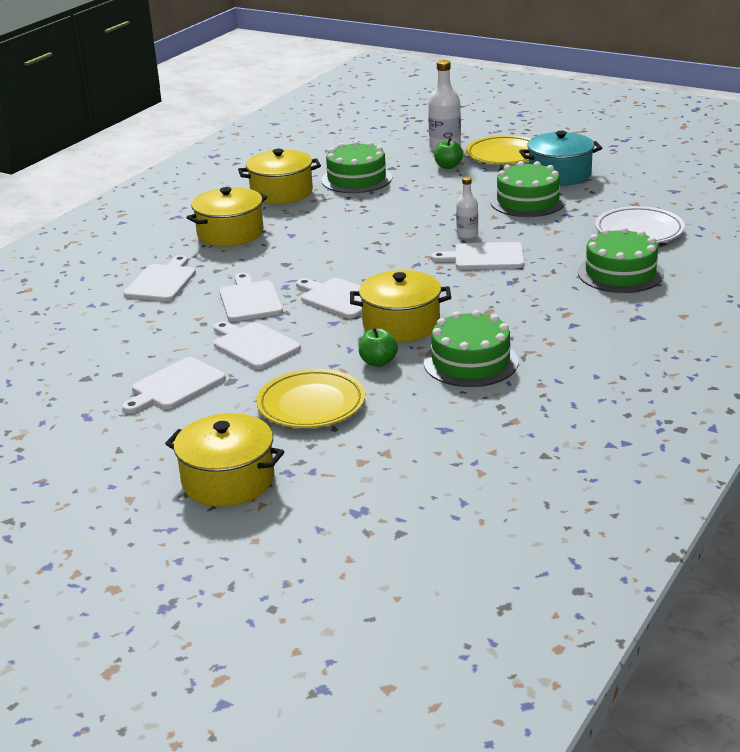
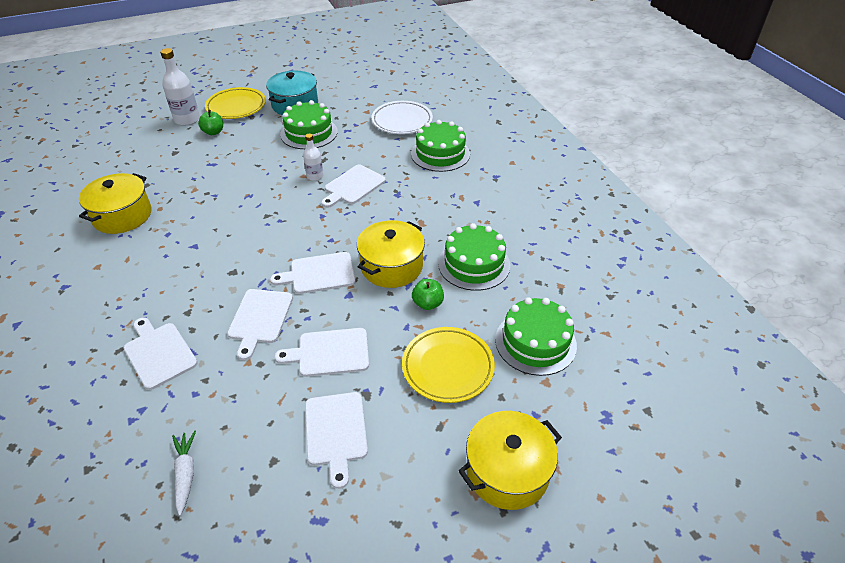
camera: 55 degrees left, 15 degrees up
(69, 347) = (186, 473): none -> white carrot
(230, 233) = (141, 274): yellow pot -> none
(250, 300) = (260, 319): white cutting board -> white cutting board turned 105 degrees counterclockwise
(356, 179) = (163, 174): green cake -> green cake (535, 342)

